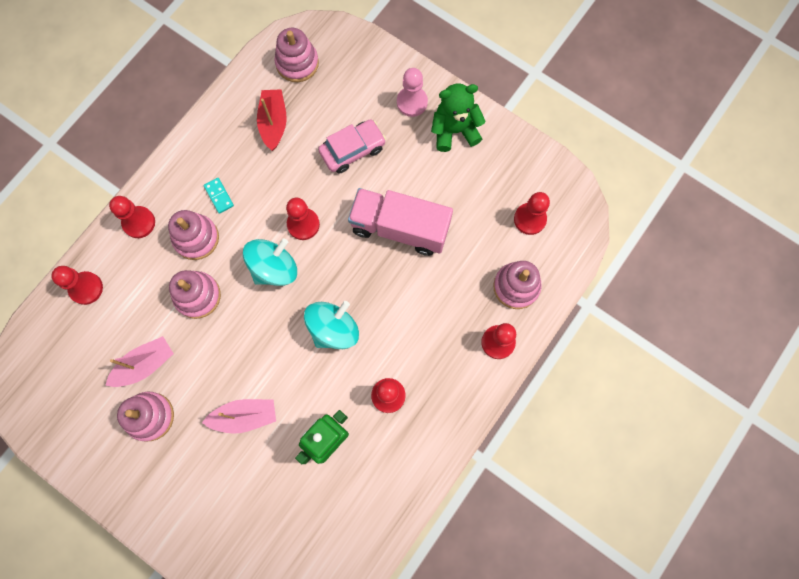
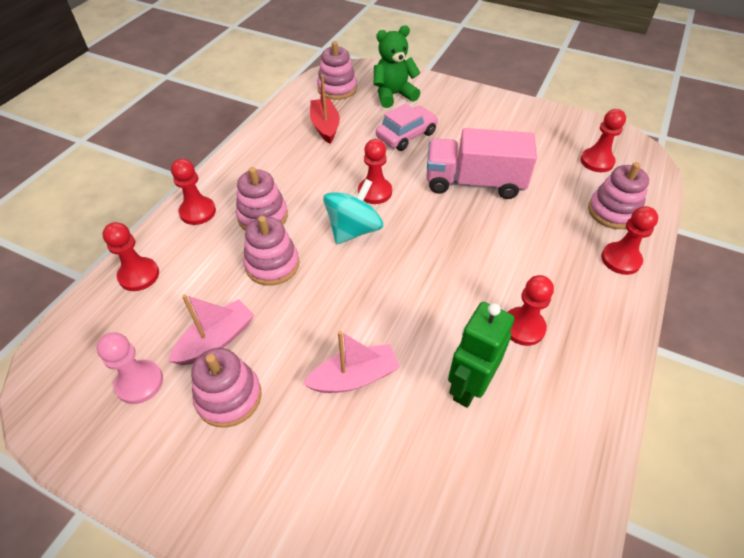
camera: 10 degrees left, 25 degrees down
(219, 196) = (281, 181): turquoise domino -> none
(333, 329) = (436, 273): turquoise spinning top -> none
(412, 102) = (449, 100): pink pawn -> pink pawn (139, 383)
(454, 130) = (495, 113): green teddy bear -> green teddy bear (393, 95)

